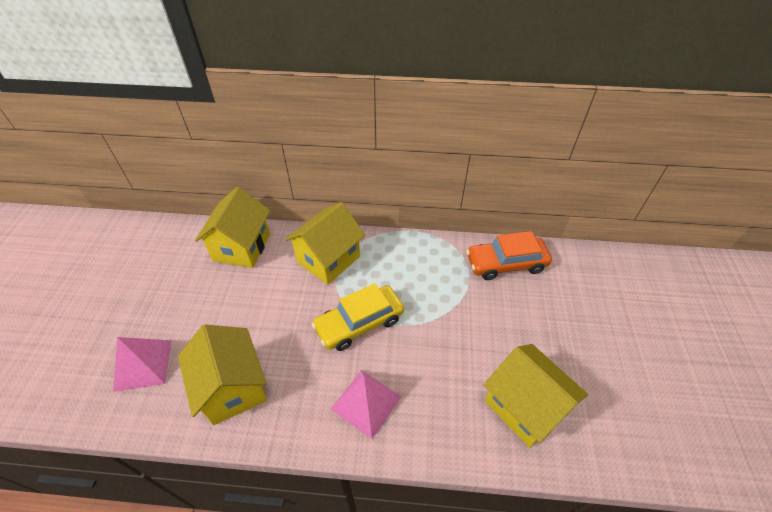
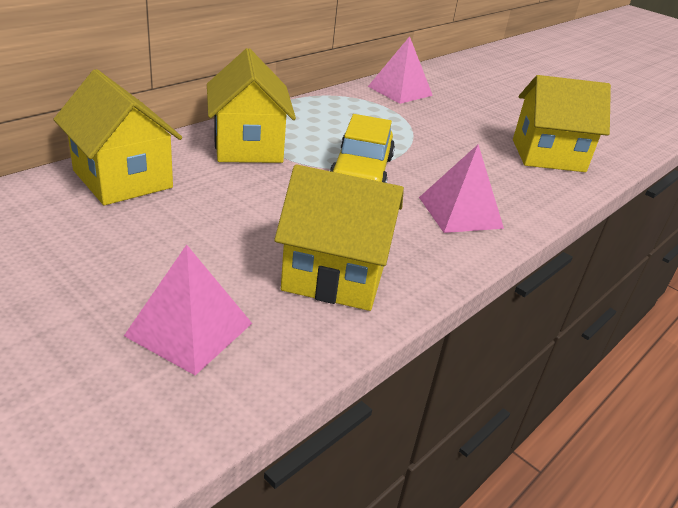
camera: 55 degrees left, 15 degrees down
(506, 263) = (400, 91): orange car -> pink pyramid

